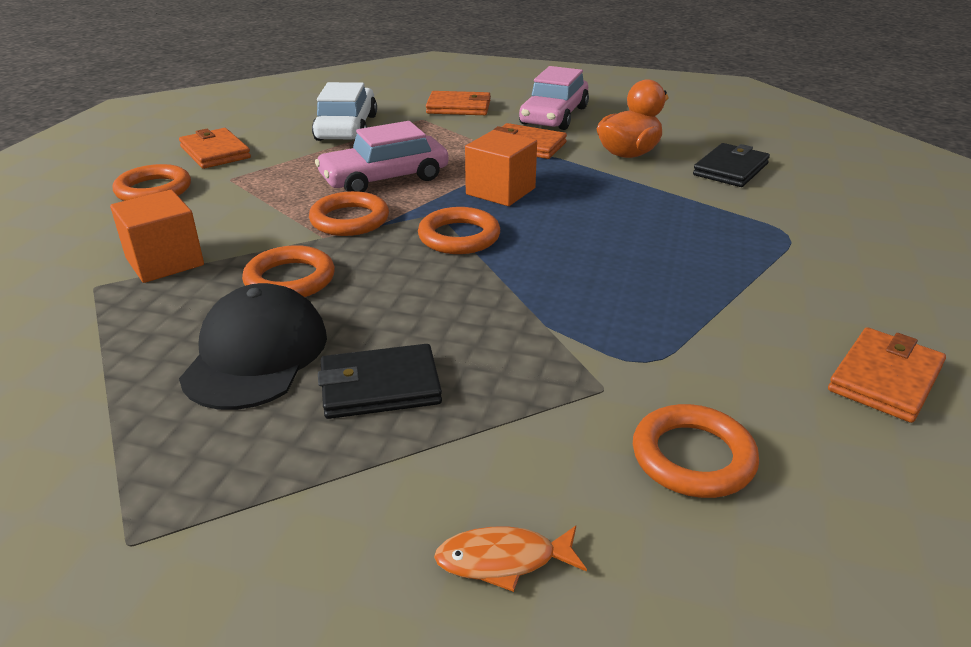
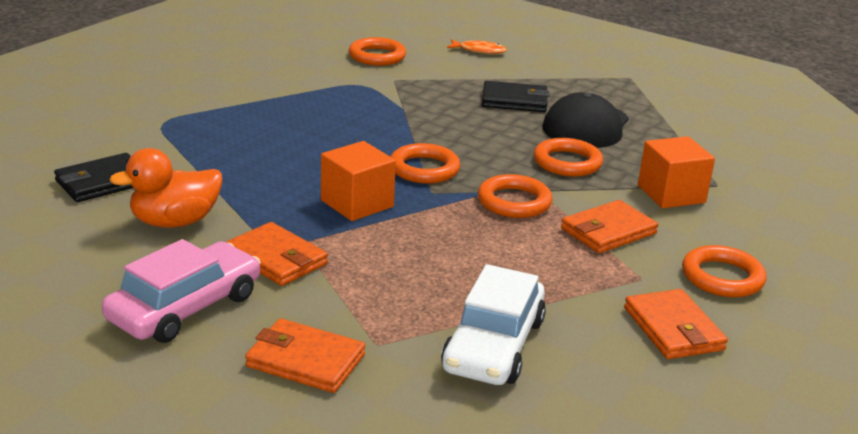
camera: 165 degrees left, 5 degrees down
(384, 178) = (467, 243): pink car -> none
(885, 378) = (246, 58): orange wallet -> orange wallet (608, 231)

